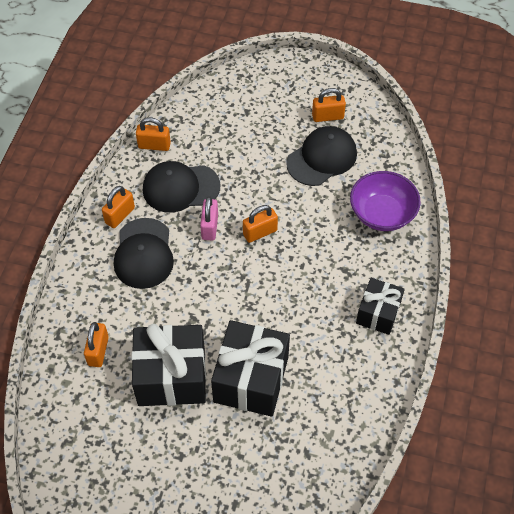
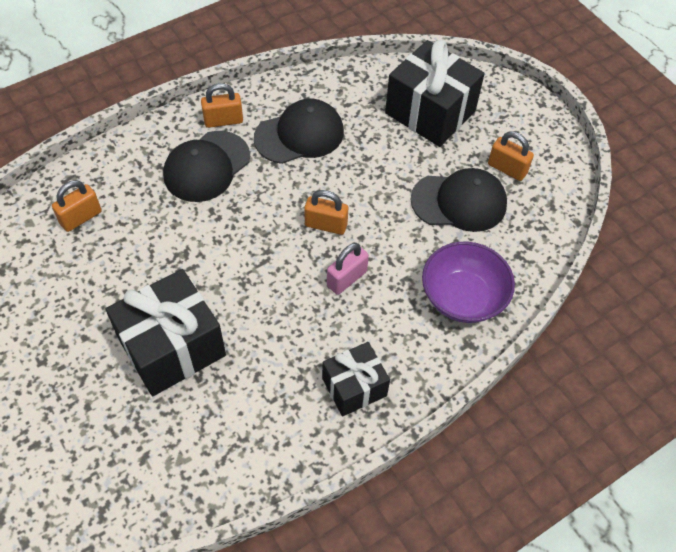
camera: 40 degrees right, 0 degrees up
(154, 145) = (317, 84): orange padlock -> none
(171, 377) = (111, 288): black gift -> black gift (430, 112)
(180, 188) = (299, 135): black cap -> black cap turned 120 degrees clockwise
(210, 227) = (287, 186): pink padlock -> pink padlock (346, 278)

